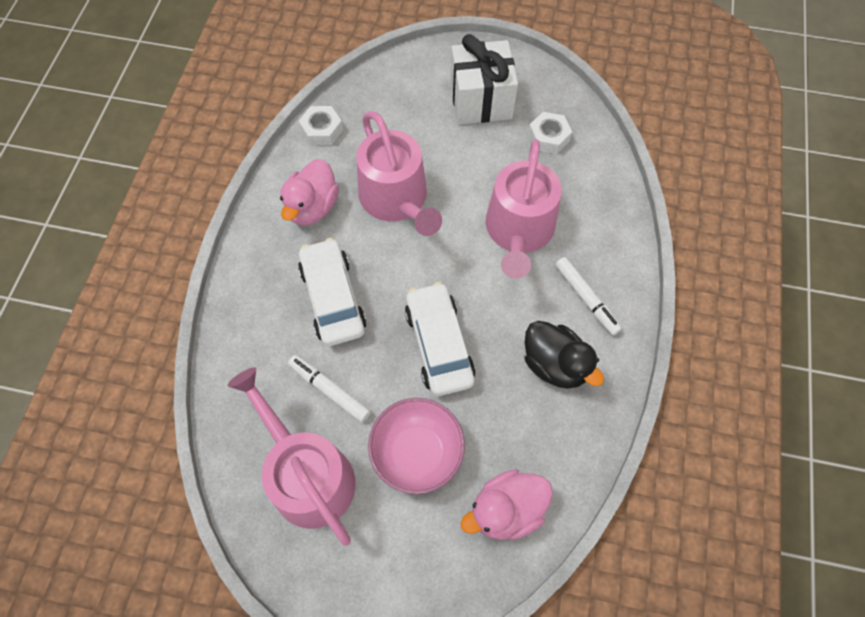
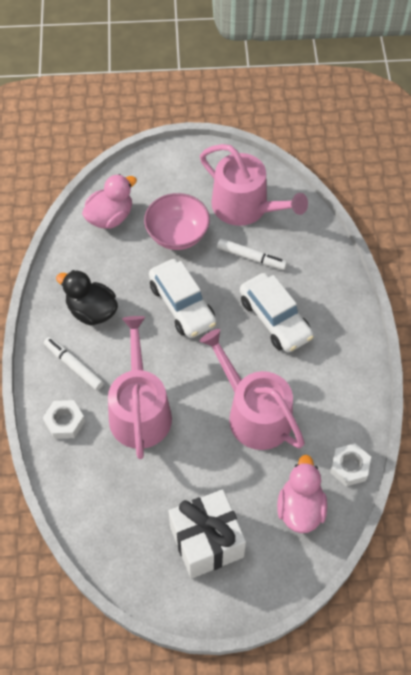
camera: 165 degrees right, 5 degrees down
(312, 207) = (324, 389): pink duck -> pink duck (300, 508)
(548, 137) = (130, 514): white nut -> white nut (65, 422)

